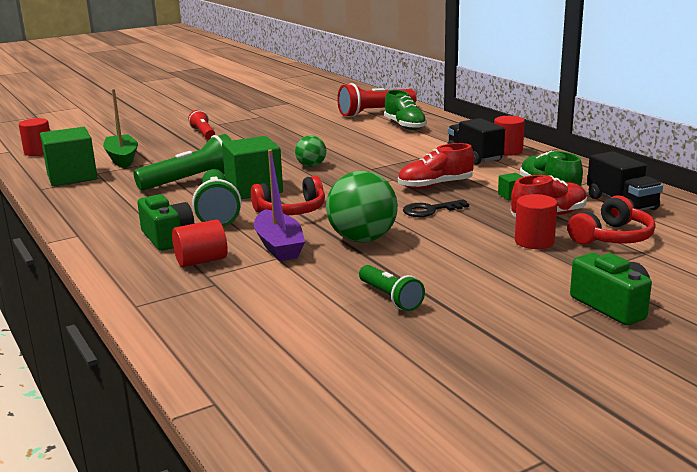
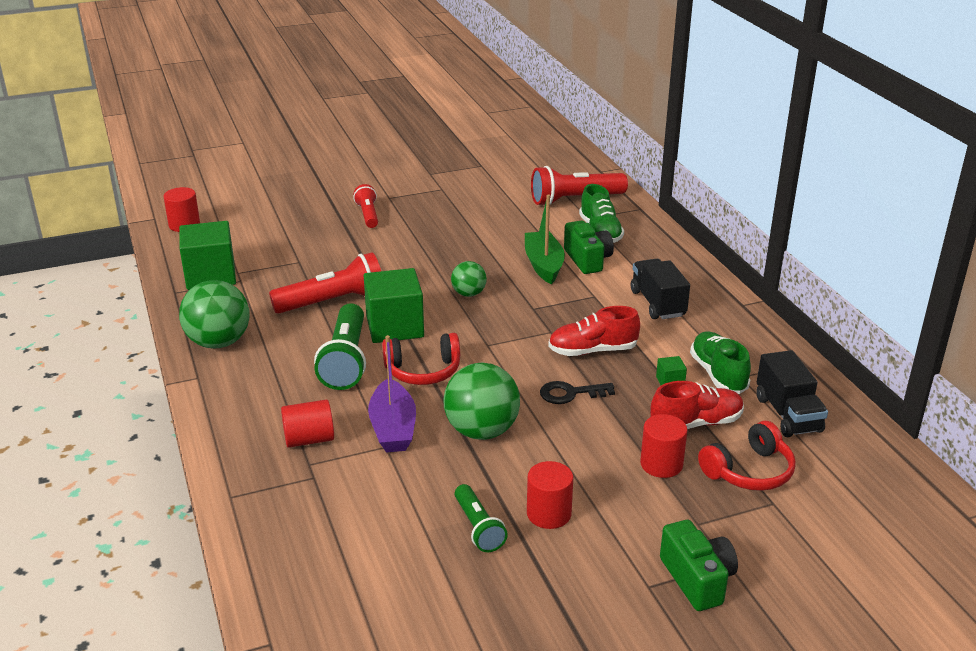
camera: 10 degrees right, 10 degrees up
(92, 213) = (219, 342): none -> green ball
(122, 158) = (269, 250): green boat -> green boat (543, 265)
(167, 237) = (285, 396): green camera -> green camera (587, 260)
(192, 181) = (333, 302): green flashlight -> red flashlight
(507, 151) = (700, 299): red cylinder -> red cylinder (549, 514)

